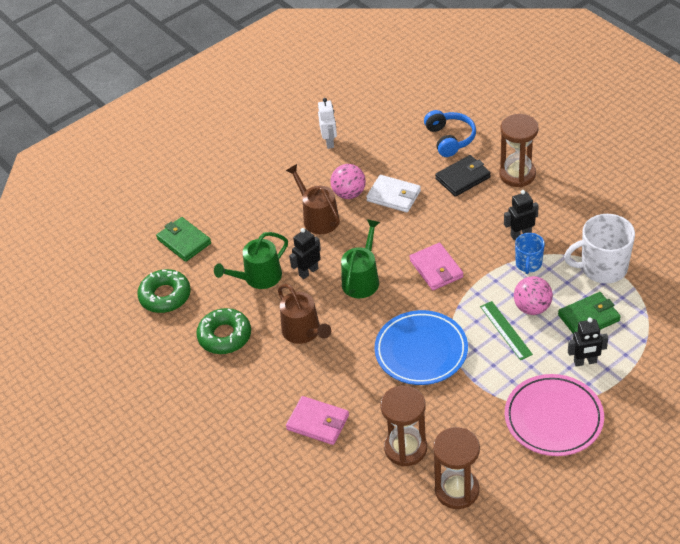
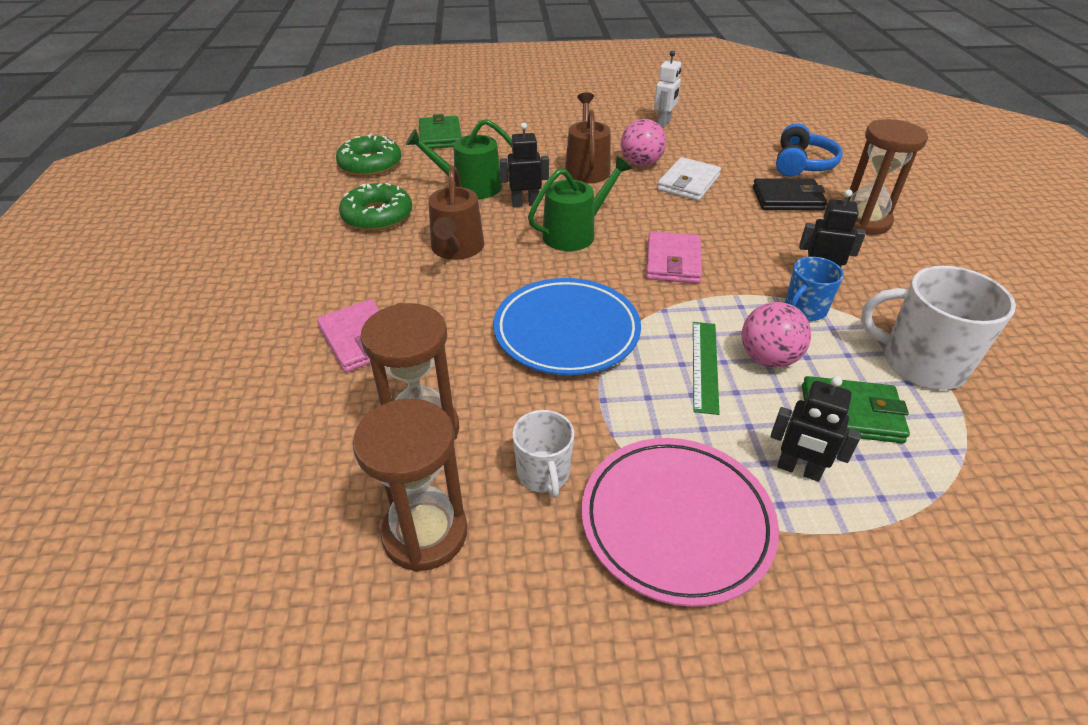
camera: 30 degrees right, 5 degrees down
(393, 196) = (688, 183): white wallet -> white wallet turned 60 degrees clockwise
(481, 433) = (543, 474): none -> white mug

